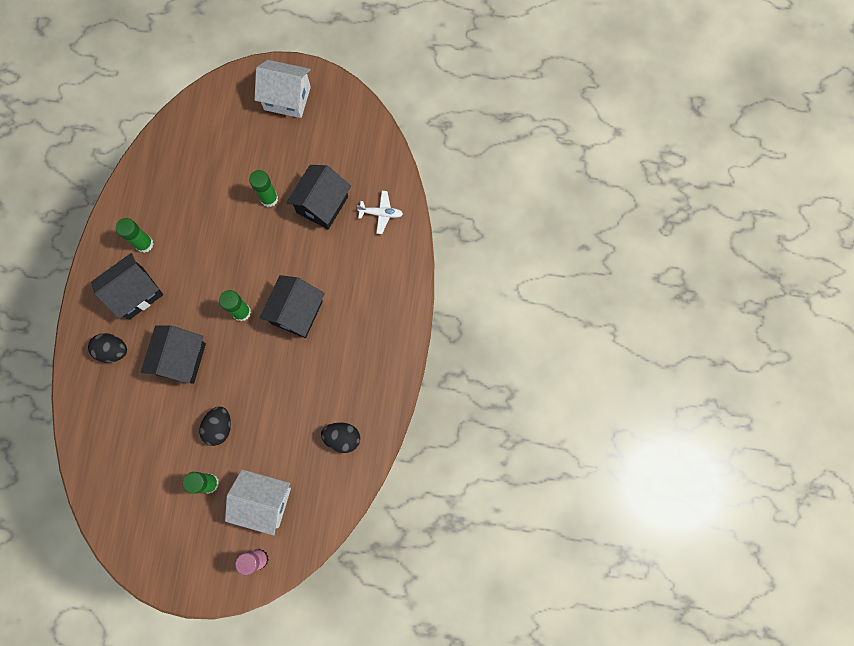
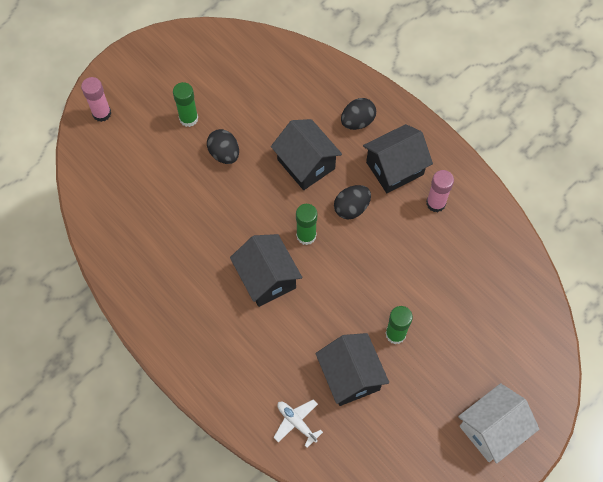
camera: 130 degrees right, 10 degrees down
(136, 293) = (394, 168): black house -> black house turned 60 degrees clockwise
(144, 244) = (435, 203): green glue stick -> pink glue stick
(264, 501) = (138, 145): white house -> none
(342, 438) = (130, 235): black egg -> black egg (351, 208)
(381, 213) = (296, 422): white plane -> white plane turned 90 degrees clockwise

